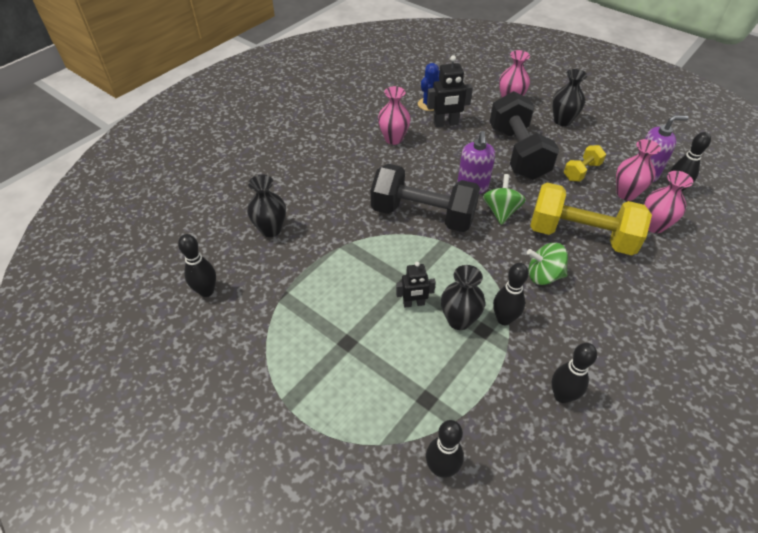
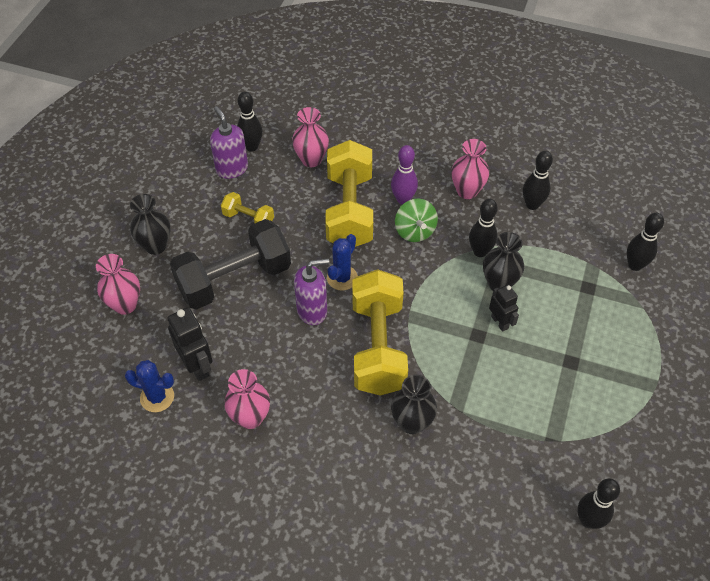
camera: 110 degrees left, 5 degrees up
(271, 229) = (471, 496): black vase -> black vase (412, 423)
(423, 215) = (378, 346): black dumbbell -> yellow dumbbell
(501, 211) = (342, 278): green spinning top -> blue cactus
(589, 279) = (403, 199): none -> purple bowling pin
(626, 193) = (272, 181): pink vase -> pink vase (467, 191)

